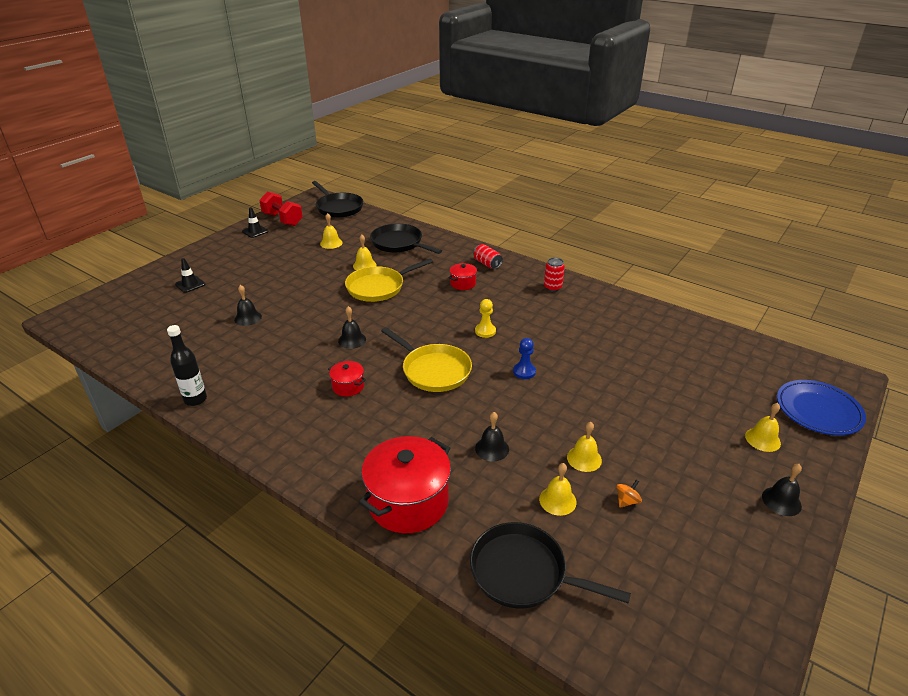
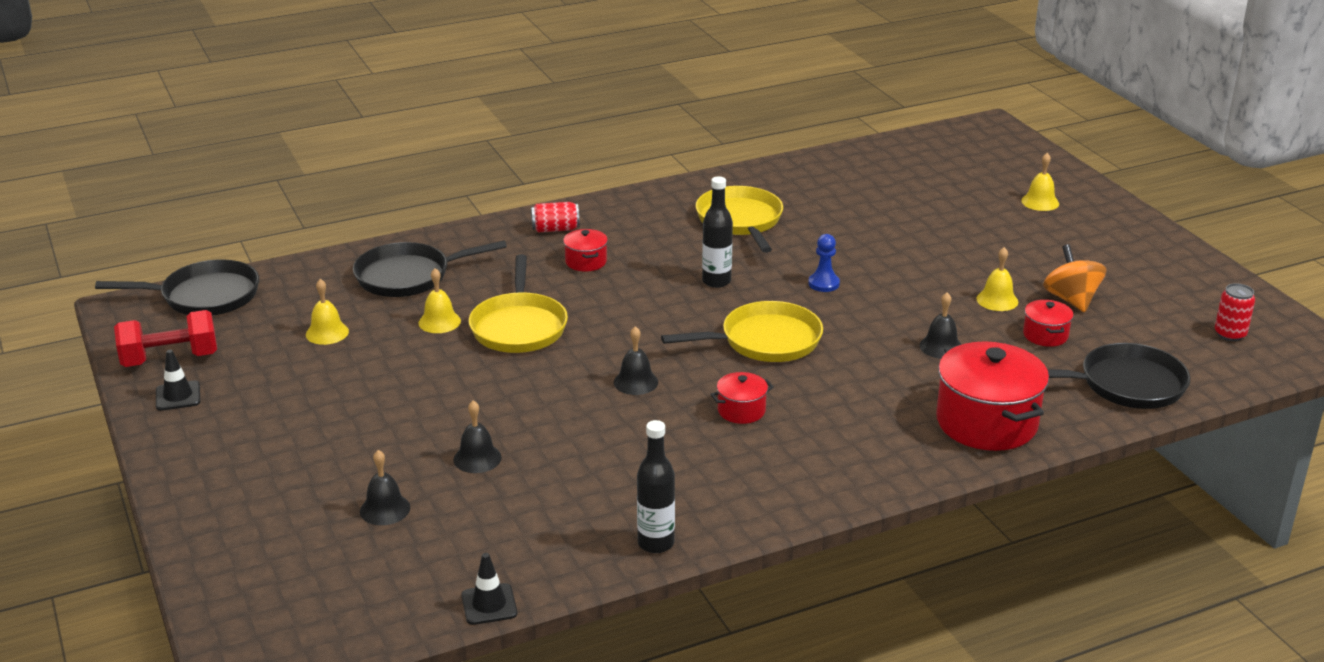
camera: 60 degrees left, 5 degrees down
(190, 284) = (295, 498): black traffic cone -> black traffic cone (489, 604)
(485, 331) = (716, 281): yellow pawn -> black bottle
(524, 572) = (1126, 385): black pan -> black pan turned 150 degrees counterclockwise
(552, 287) = (667, 206): red can -> red can (1230, 334)
(557, 500) = (1045, 335): yellow bell -> red pot
(566, 317) = (740, 221): none -> yellow pan
(627, 501) = (1071, 300): orange spinning top -> orange spinning top, size x2.00
(781, 501) = (1121, 228): black bell -> black bell (385, 509)
(818, 410) = (1022, 160): blue plate -> none

